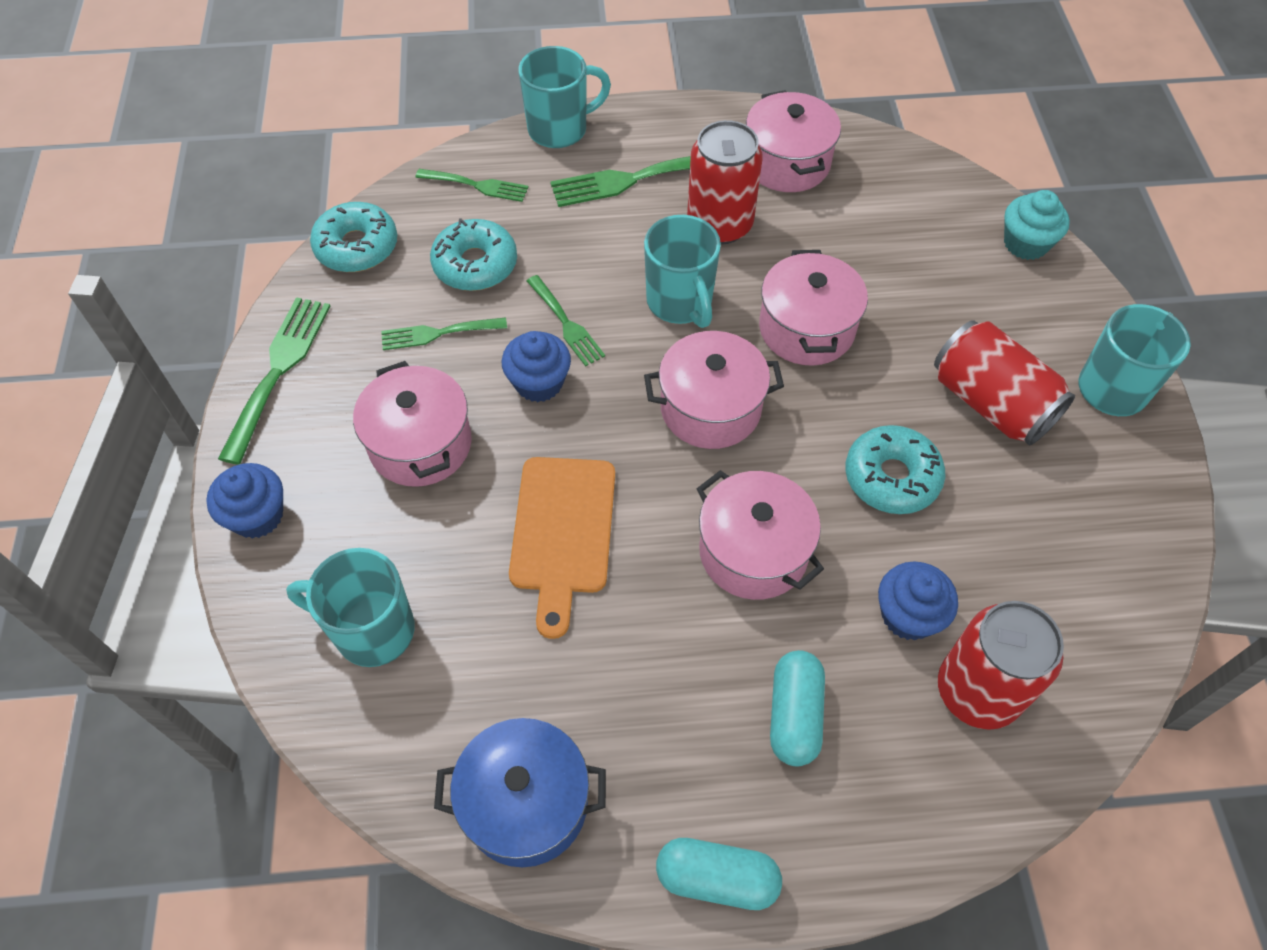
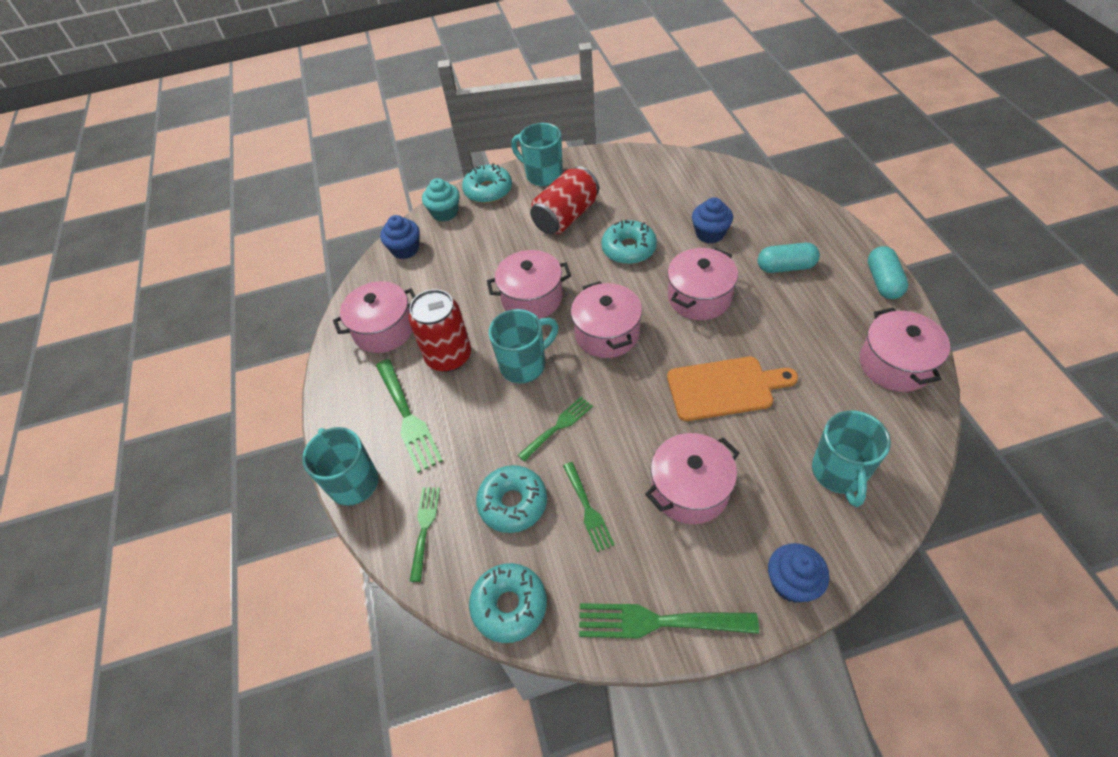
camera: 95 degrees left, 5 degrees down
(526, 803) = (895, 364): blue pot -> pink pot
(539, 383) = (614, 430): blue cupcake -> blue cupcake (405, 249)
(977, 691) = (739, 207): red can -> none
(1077, 305) = (488, 190): none -> turquoise donut

